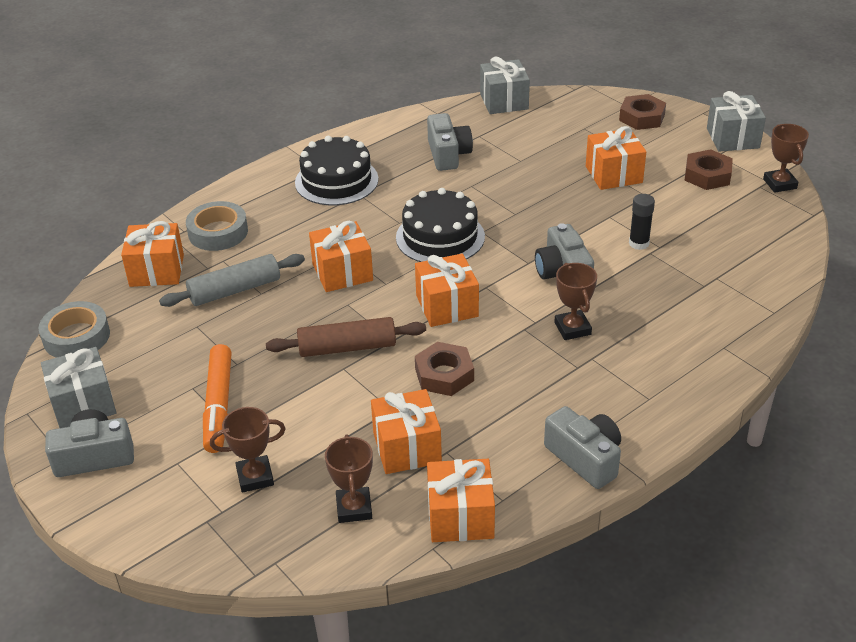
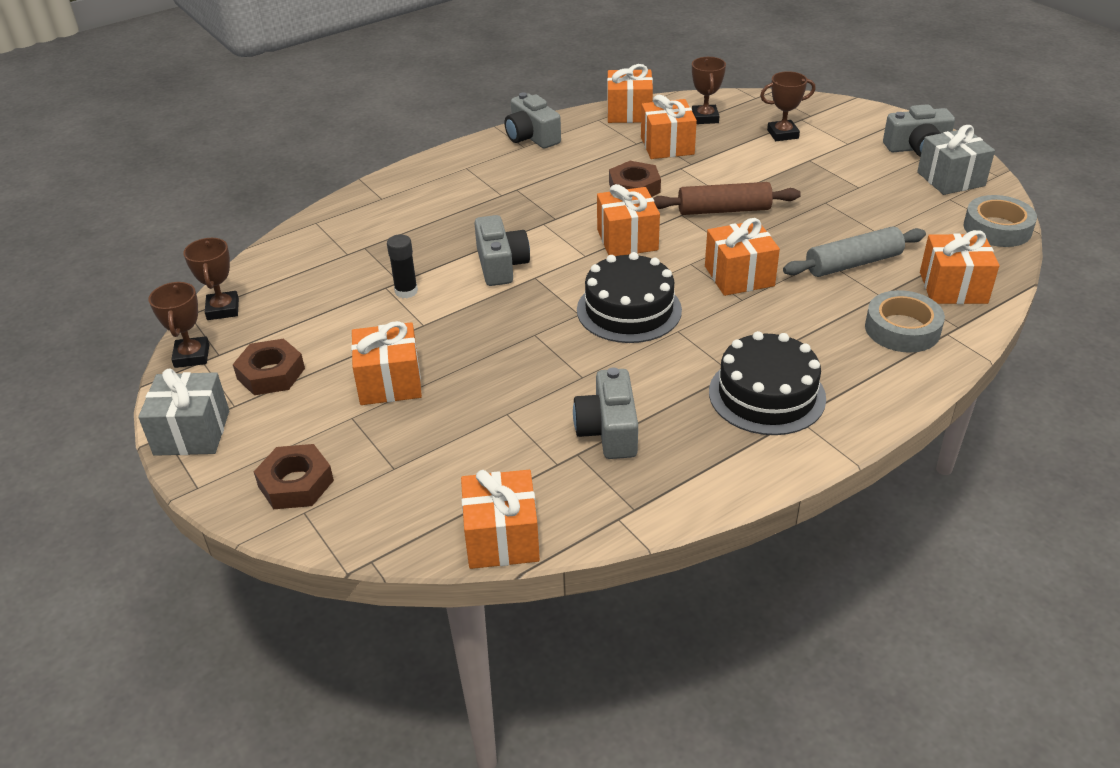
camera: 175 degrees left, 0 degrees up
(219, 405) = (829, 175): orange marker -> none
(504, 101) = (502, 538): grey gift -> orange gift
(572, 328) = (510, 216): brown trophy -> brown trophy (223, 309)

